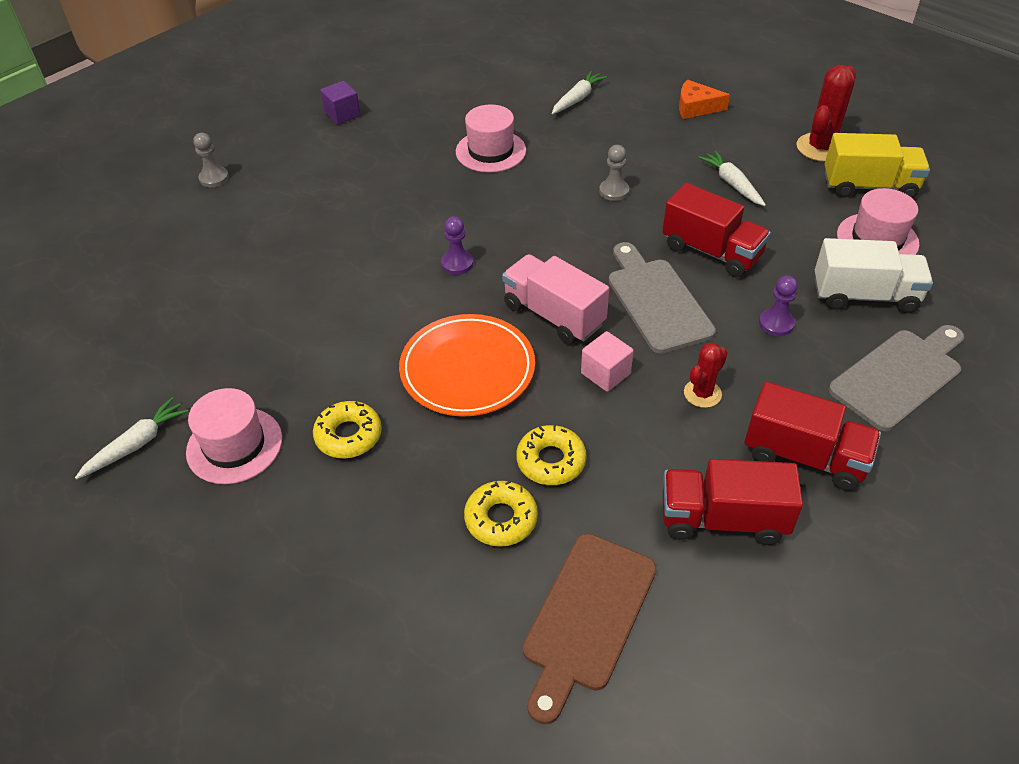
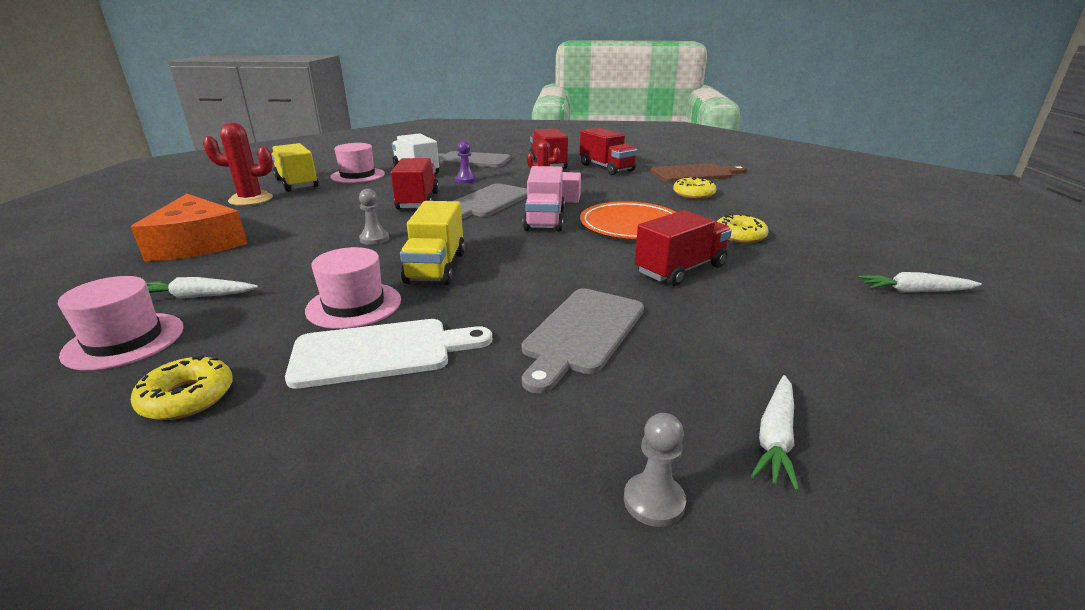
camera: 130 degrees left, 20 degrees down
(234, 445) = (826, 261): pink hat -> pink hat (124, 340)
(338, 224) = (581, 333): none -> grey cutting board
(342, 114) = (339, 465): purple cube -> none
(347, 331) = (680, 269): none -> red truck
(417, 146) = (381, 352): none -> white cutting board
(457, 263) = (545, 261): purple pawn -> none
(512, 203) = (436, 267): none -> yellow truck
(551, 461) = (644, 194): yellow donut -> yellow donut (187, 397)
(696, 107) = (197, 243): orange cheese -> orange cheese, size x1.85
(732, 184) = (326, 211): white carrot -> white carrot (775, 437)

